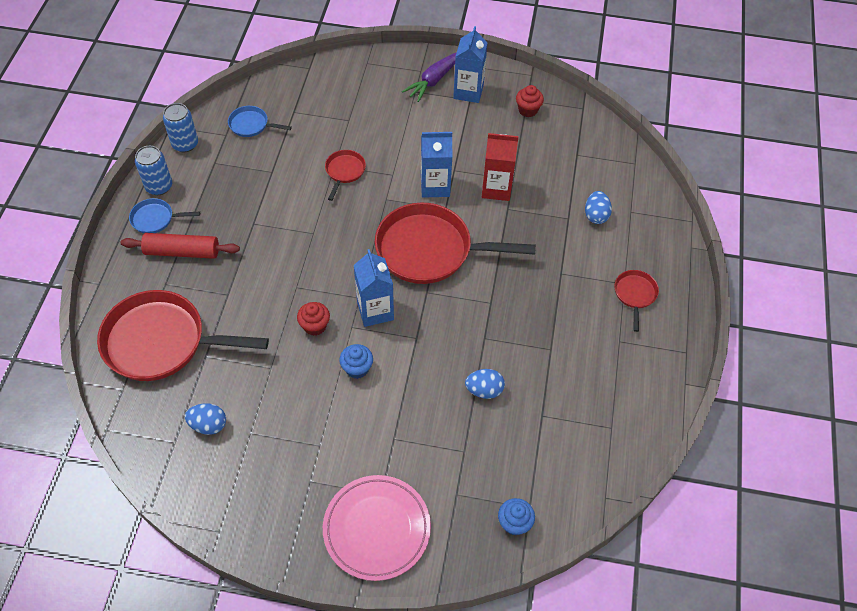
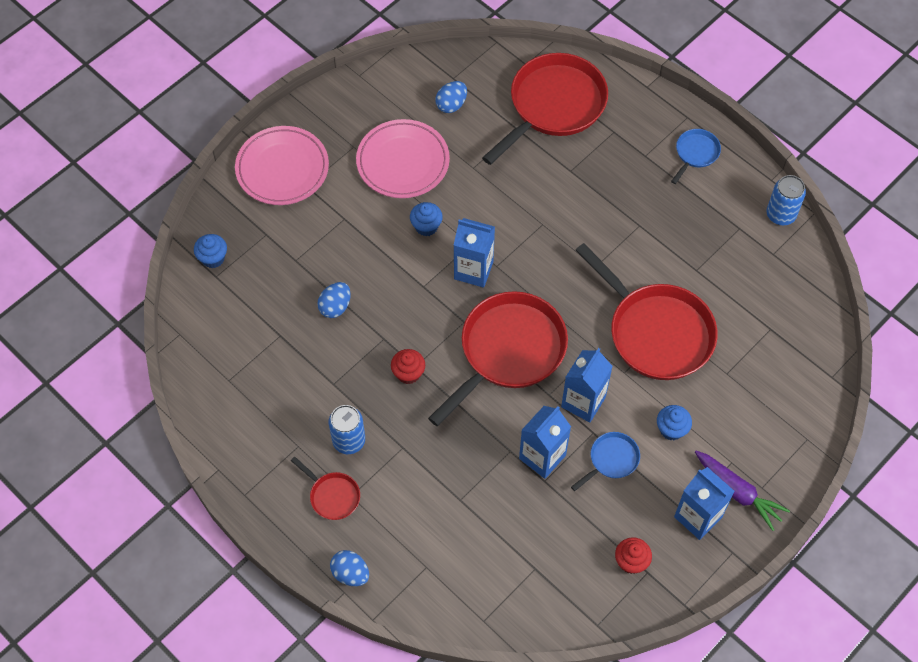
camera: 125 degrees right, 5 degrees up
(159, 186) = (735, 172): blue can -> blue can (349, 441)
(182, 252) = (642, 158): red rolling pin -> none
(251, 125) = (773, 282): blue pan -> blue pan (611, 460)
(300, 427) = (403, 162): none -> pink plate
(315, 326) = (491, 217): red cupcake -> red cupcake (408, 373)
(344, 172) = (655, 332): red pan -> red pan, size x2.21
(416, 130) = (671, 429): none -> blue cupcake
(434, 80) = (737, 492): purple carrot -> purple carrot turned 150 degrees clockwise
(496, 188) = (542, 457): red carton -> blue carton
(596, 215) = (445, 528): blue egg -> blue egg (350, 573)

